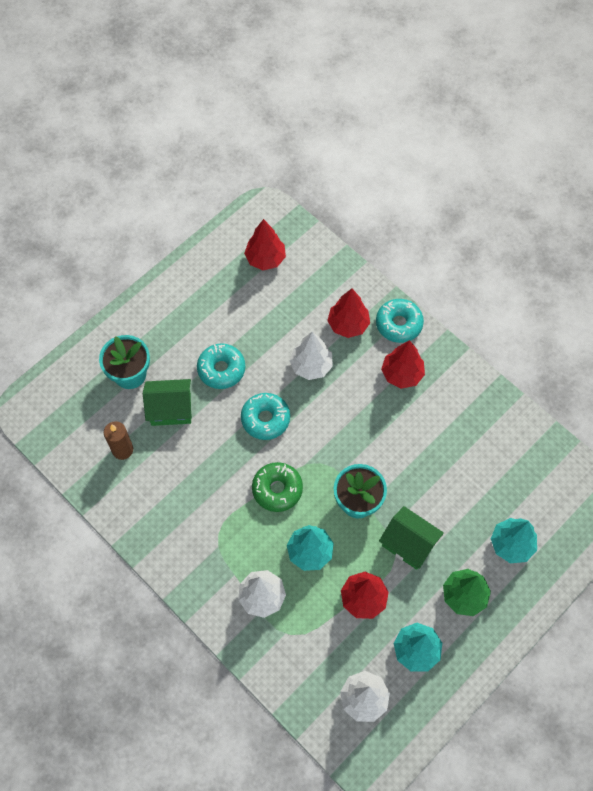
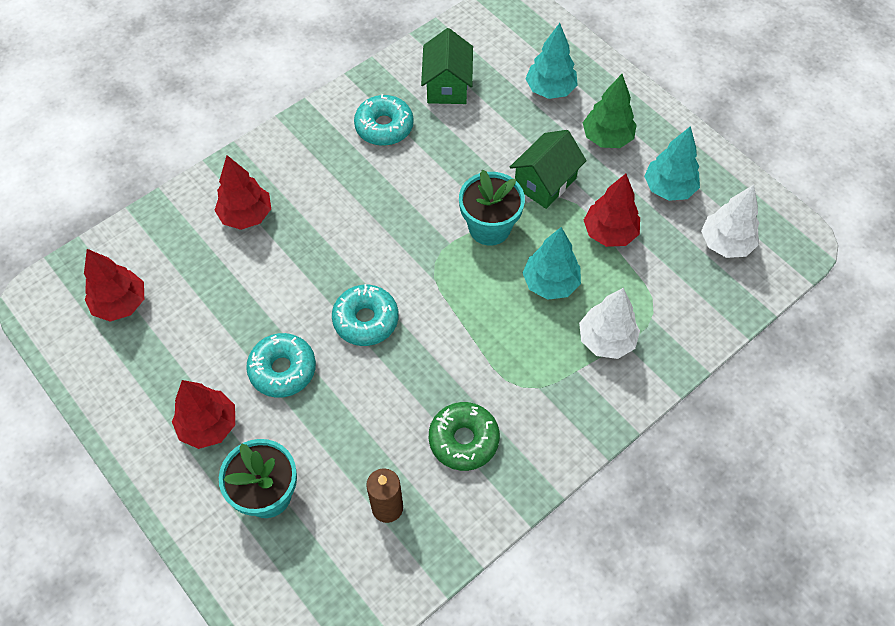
camera: 85 degrees left, 5 degrees down
(171, 409) = (333, 439): green house -> green house (447, 86)
(277, 489) = (466, 313): green donut -> green donut (463, 440)
(311, 366) = (297, 261): white tree -> none
(399, 324) = (257, 162): turquoise donut -> turquoise donut (384, 127)
(402, 374) = (327, 166): red tree -> red tree (208, 426)

